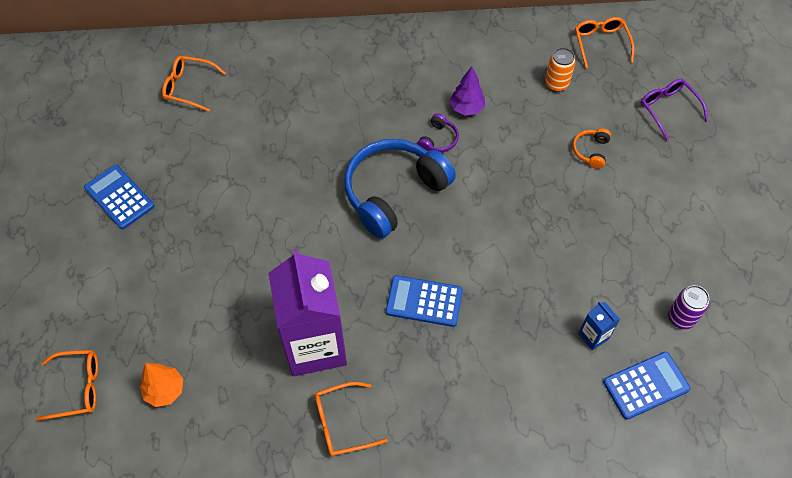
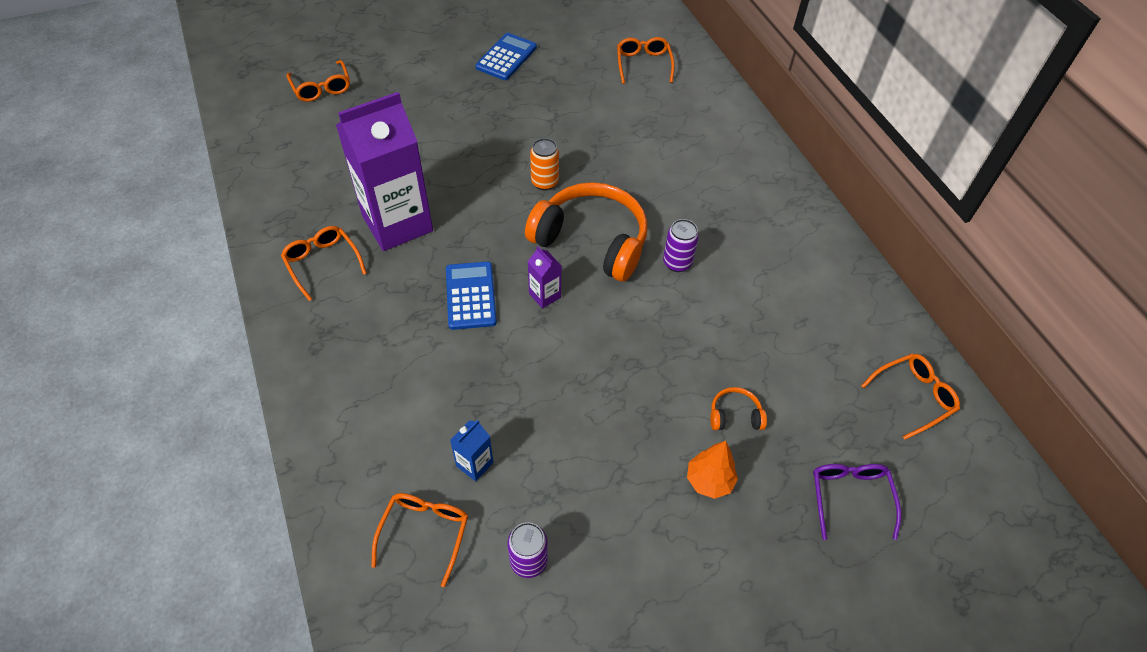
camera: 70 degrees right, 5 degrees down
(165, 390) = (330, 138): orange tree -> orange tree (709, 481)
(393, 192) = (592, 240): blue headphones -> orange headphones
(438, 139) = (677, 263): purple headphones -> purple can
(442, 244) = (544, 295): none -> purple carton
(466, 108) = (732, 278): purple tree -> none
(556, 84) = (817, 359): orange can -> orange can (544, 182)
(646, 385) = (424, 533): blue calculator -> orange glasses
(668, 109) = (850, 497): purple glasses -> purple glasses turned 45 degrees counterclockwise

